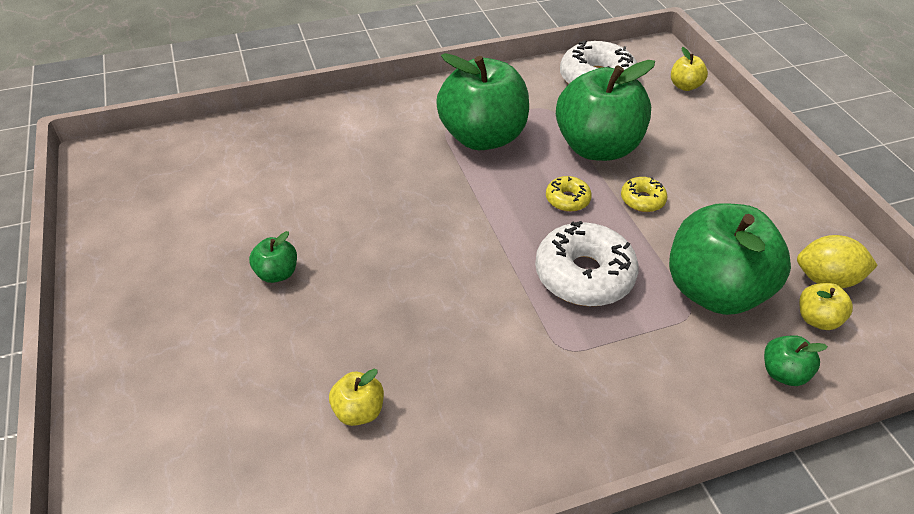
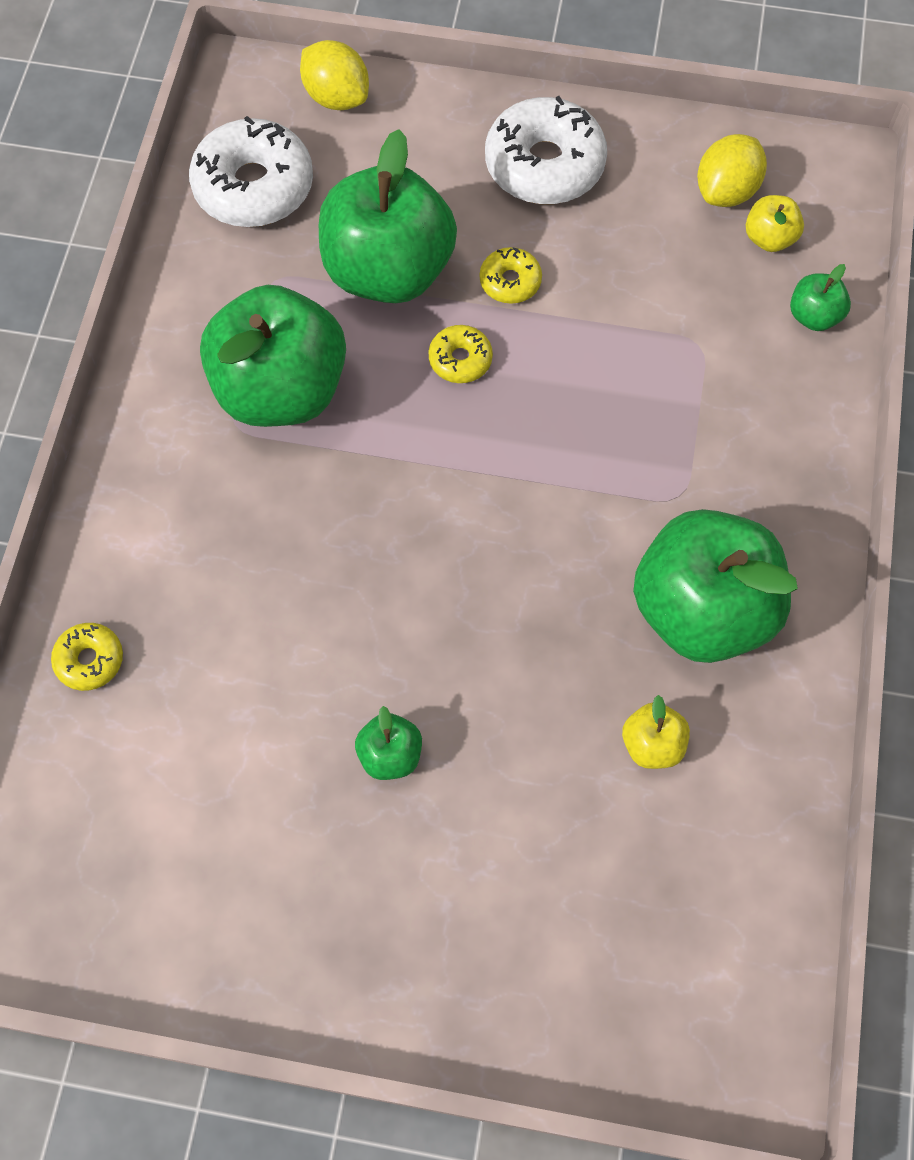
camera: 60 degrees left, 20 degrees up
(270, 134) = (89, 660): none -> yellow donut
(584, 275) = (589, 415): white donut -> white donut (544, 165)
(685, 86) = (336, 97): yellow apple -> yellow lemon
(713, 290) = (682, 303): green apple -> green apple (702, 610)

